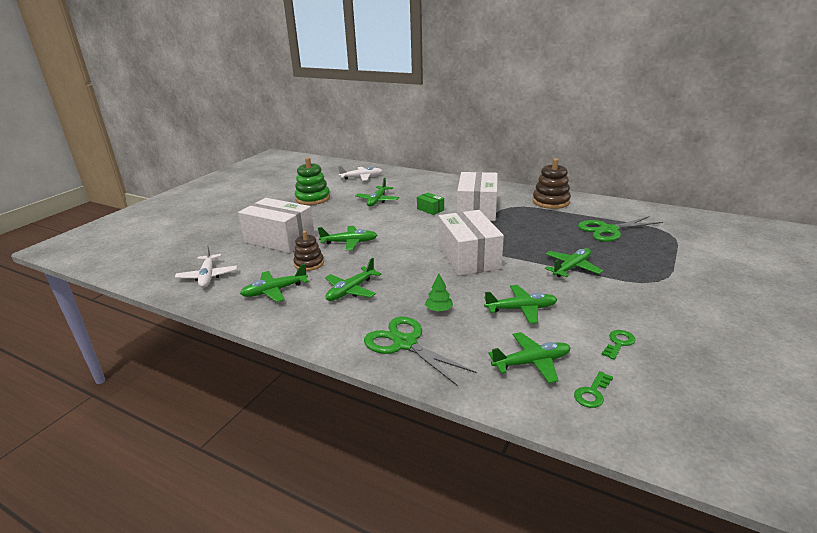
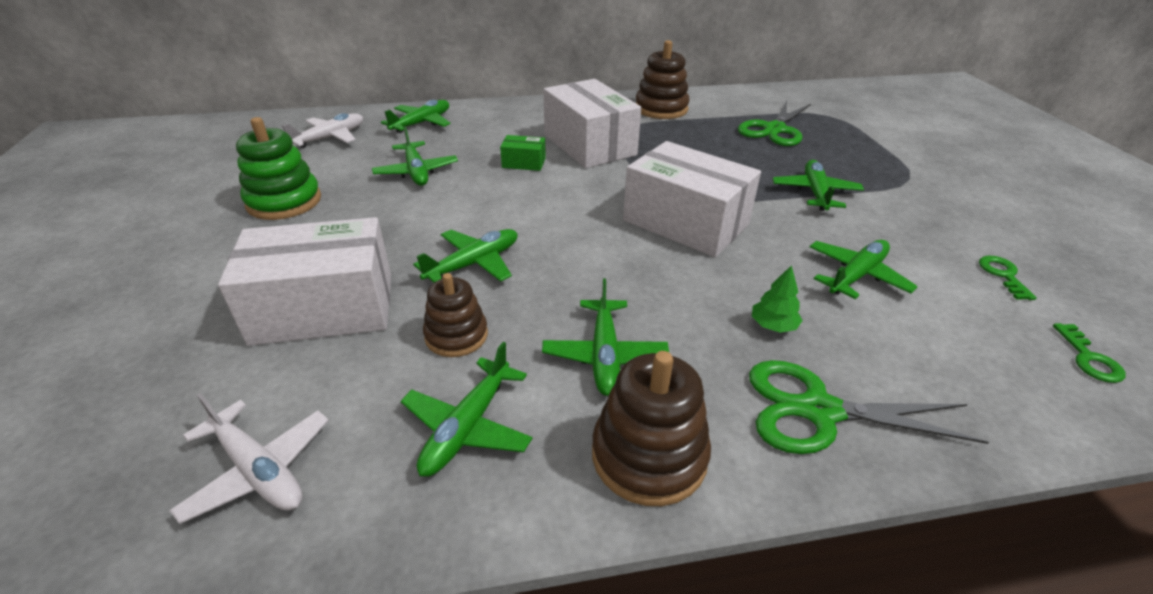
camera: 40 degrees left, 10 degrees up
(318, 325) = (649, 455): none -> brown stacking toy
(532, 362) = (983, 351): green plane -> green plane (421, 123)

